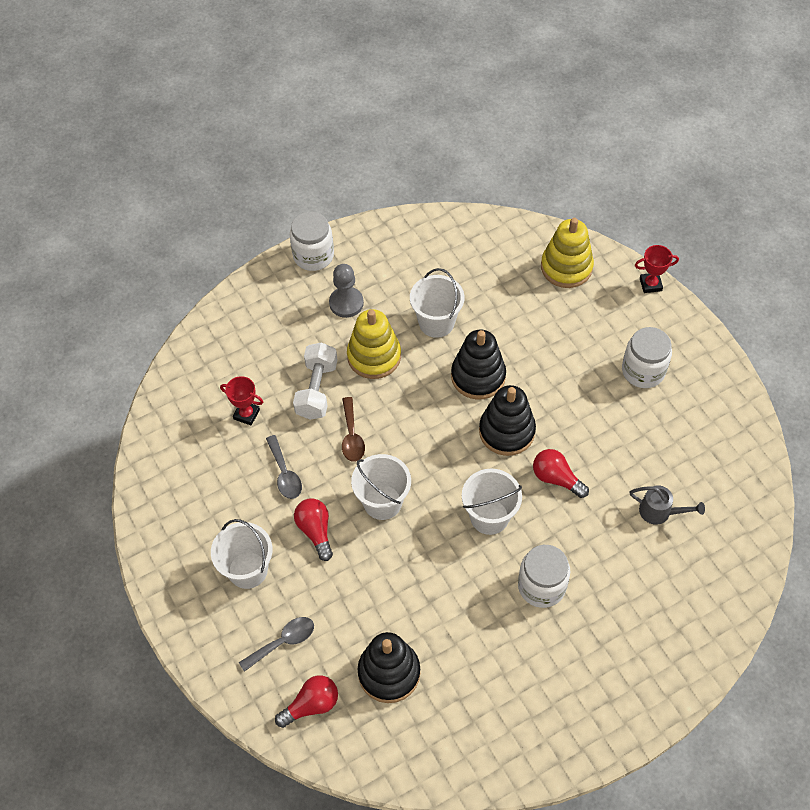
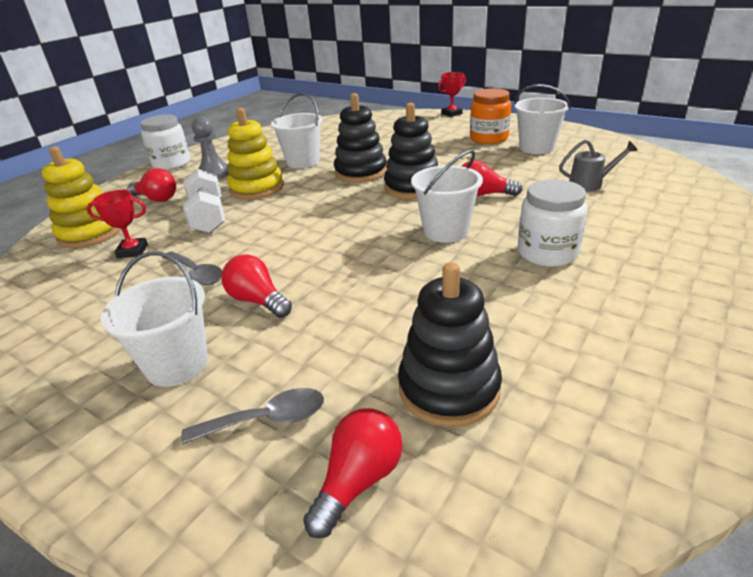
camera: 25 degrees left, 25 degrees down
(283, 329) = (157, 199): none -> red light bulb
(283, 642) = (266, 420): grey spoon -> grey spoon turned 45 degrees clockwise
(351, 436) = (262, 230): brown spoon -> none
(382, 502) = (325, 257): white bucket -> white bucket (536, 148)
(566, 267) = (385, 122): yellow stacking toy -> yellow stacking toy (90, 233)
(643, 371) = (489, 138): white jar -> orange jar

